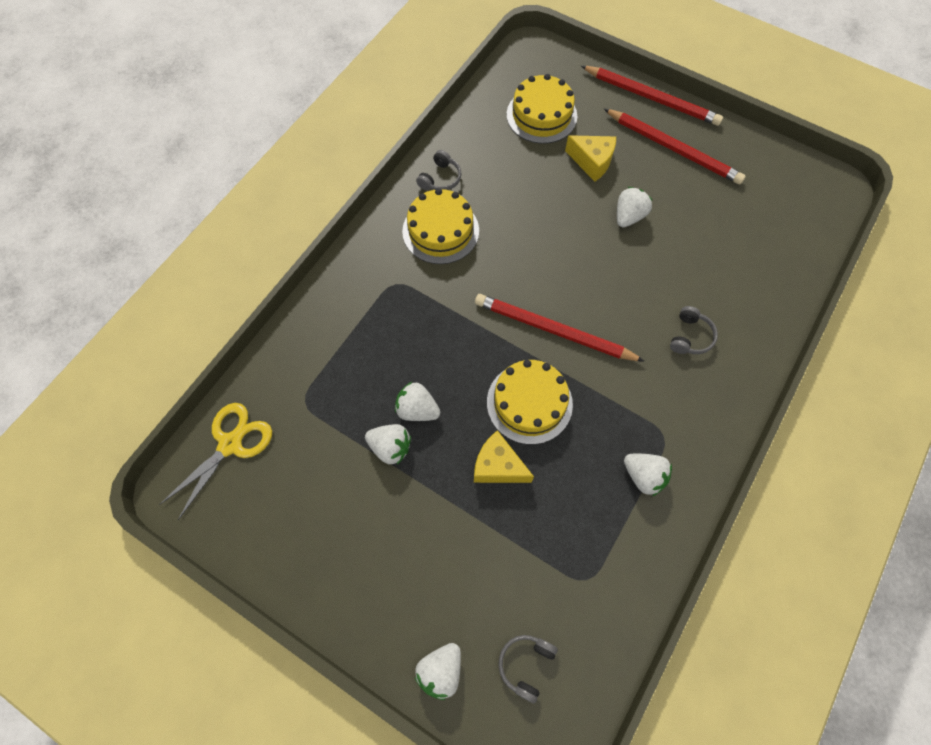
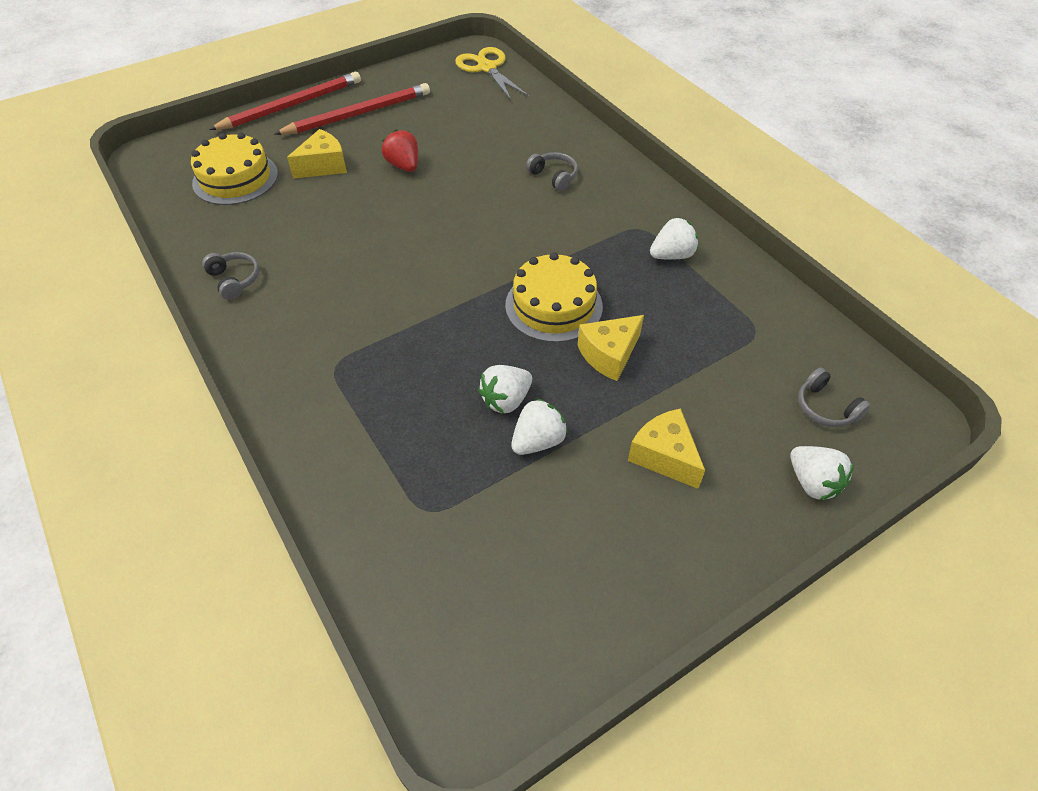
camera: 65 degrees left, 15 degrees down
(231, 444) = (435, 620): yellow scissors -> yellow scissors (487, 68)
(416, 544) = (664, 456): none -> yellow cheese
(440, 231) = (301, 303): yellow cake -> none
(553, 330) = (486, 259): red pencil -> none
(628, 216) = (404, 166): white strawberry -> red strawberry

